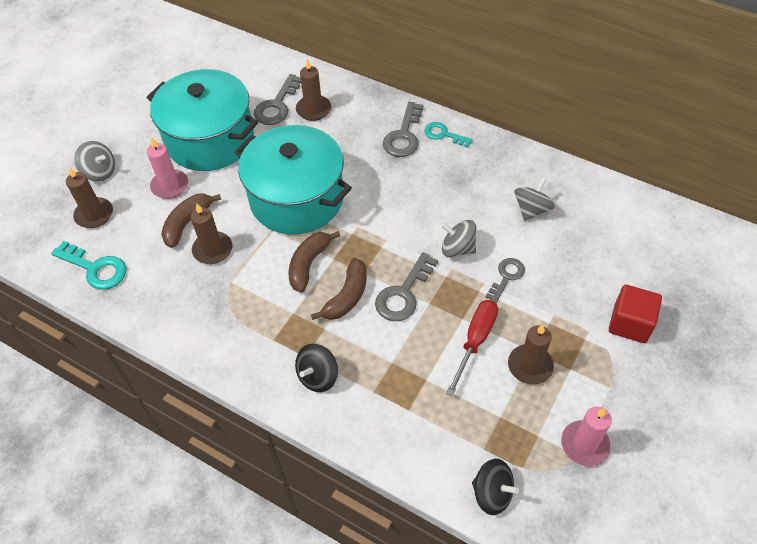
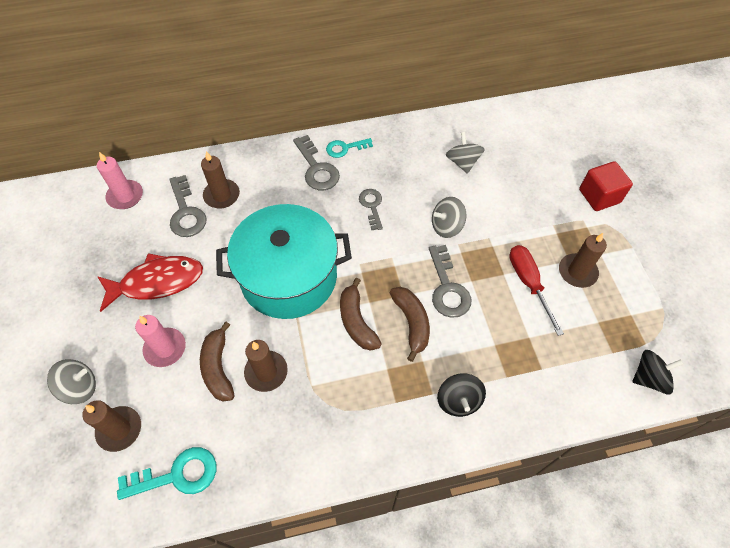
camera: 45 degrees left, 5 degrees up
(210, 139) = (157, 282): turquoise pot -> red fish
(506, 277) = (498, 222): grey key -> grey key (372, 206)
(584, 444) = (660, 297): pink candle -> pink candle (125, 196)

